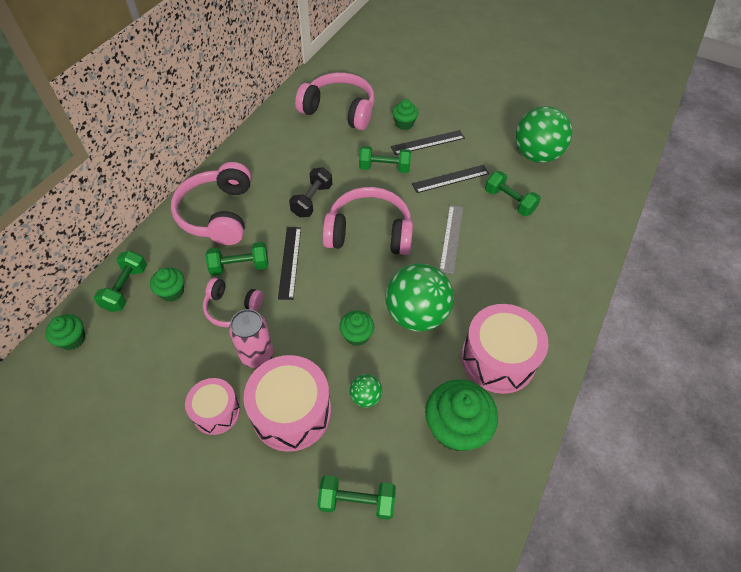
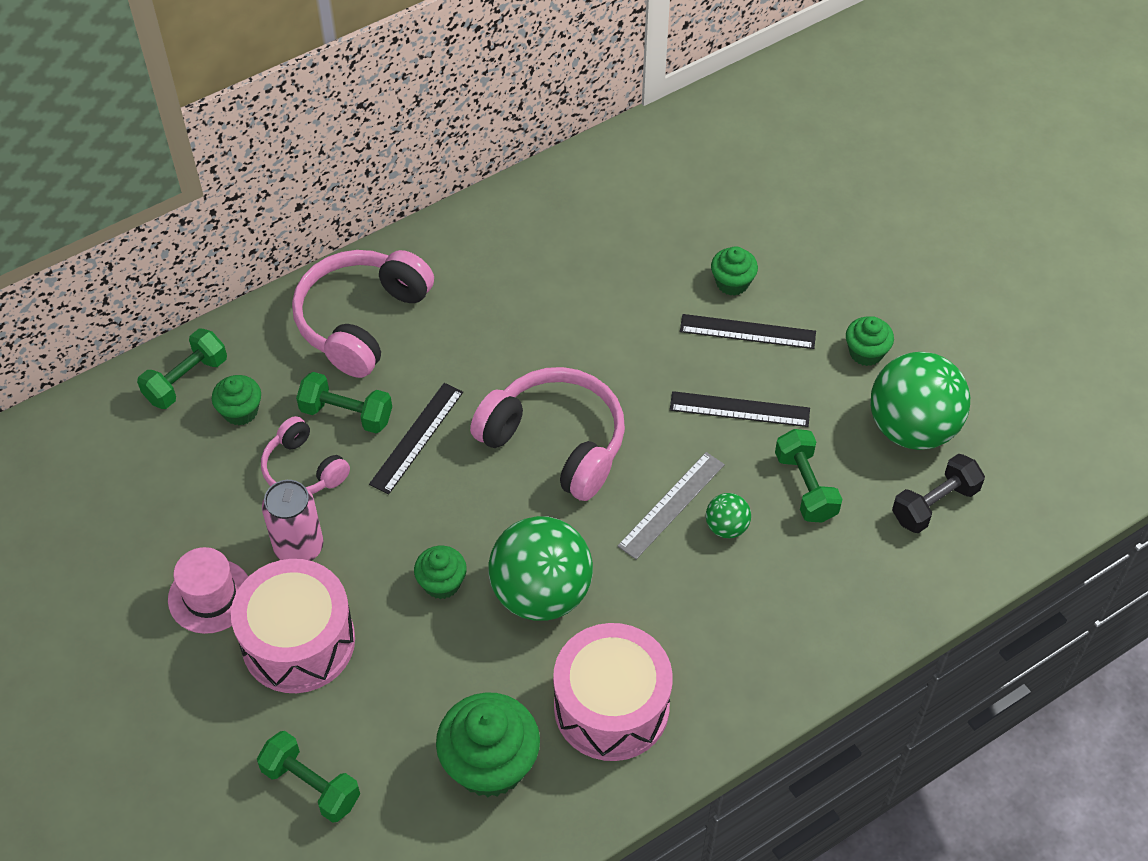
camera: 30 degrees right, 0 degrees up
(72, 339) = (91, 421): green cupcake -> green cupcake (866, 352)
(216, 411) = (210, 596): pink drum -> pink hat
(312, 200) = (505, 355): black dumbbell -> black dumbbell (934, 504)
(339, 110) = (643, 217): pink headphones -> none
(365, 397) = (401, 668): green ball -> green ball (726, 527)
(384, 168) = (648, 347): green dumbbell -> none

